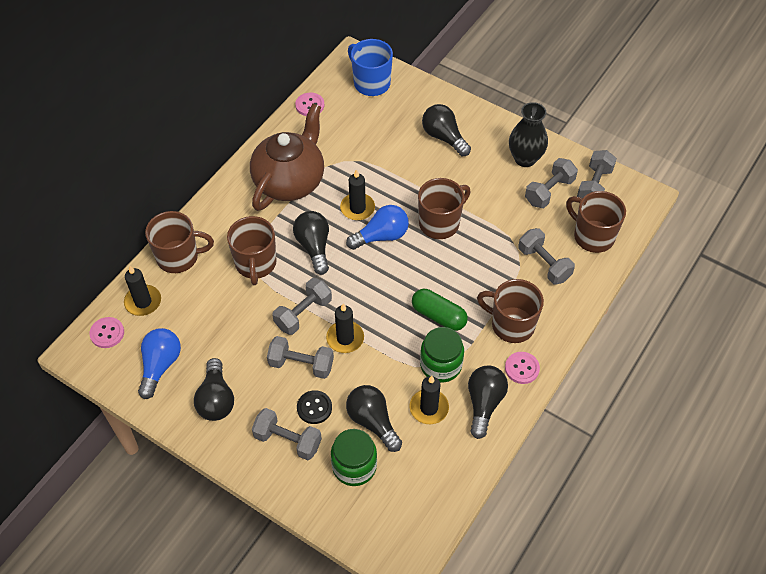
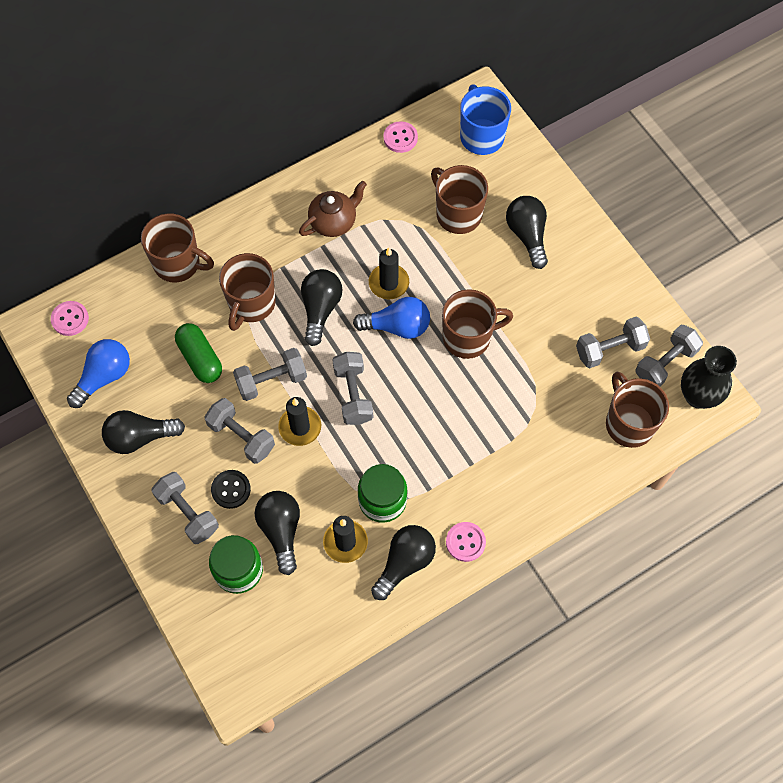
camera: 25 degrees right, 10 degrees up
(143, 302) = (120, 299): black candle -> none
(216, 399) = (140, 437): black light bulb -> black light bulb turned 60 degrees clockwise
(290, 181) = (334, 221): brown teapot -> brown teapot, size x0.56
(438, 316) = (409, 444): green capsule -> green capsule (200, 358)
(511, 325) = (481, 488): brown mug -> brown mug (457, 214)
(525, 159) = (604, 298): black vase -> black vase (698, 396)
(544, 264) = (556, 433): grey dumbbell -> grey dumbbell (353, 394)

